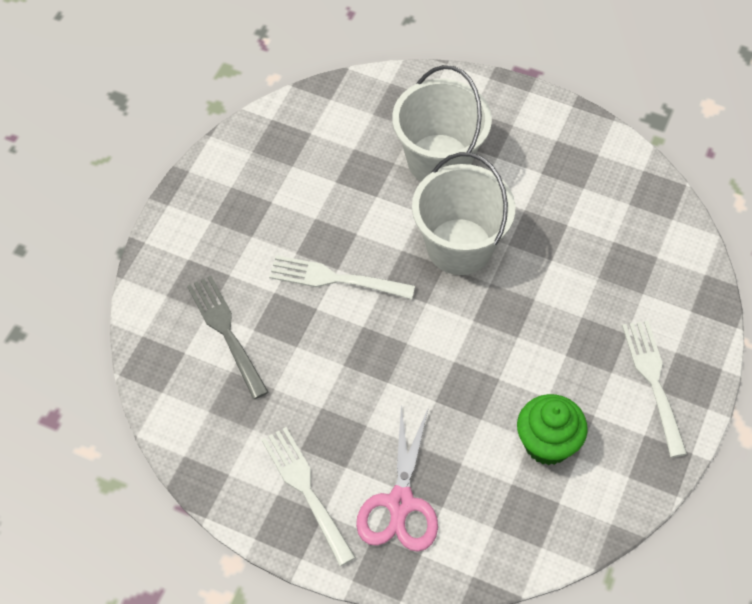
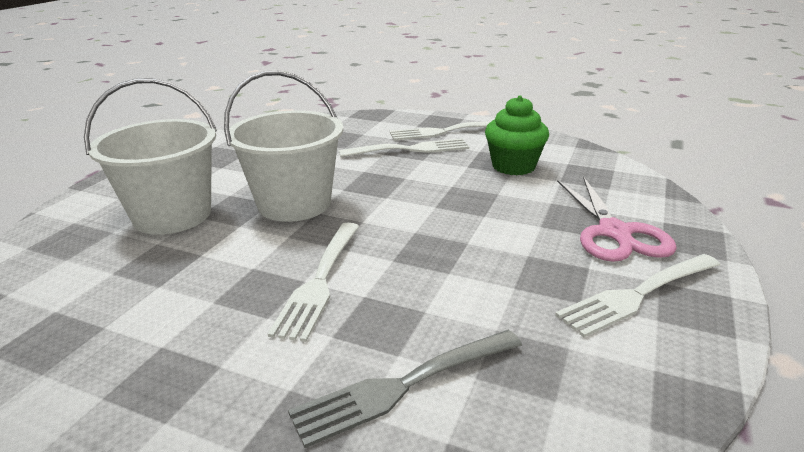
camera: 90 degrees left, 30 degrees down
(400, 503) = (614, 232): pink scissors -> pink scissors turned 75 degrees clockwise
(593, 342) = (410, 149): none -> white fork

